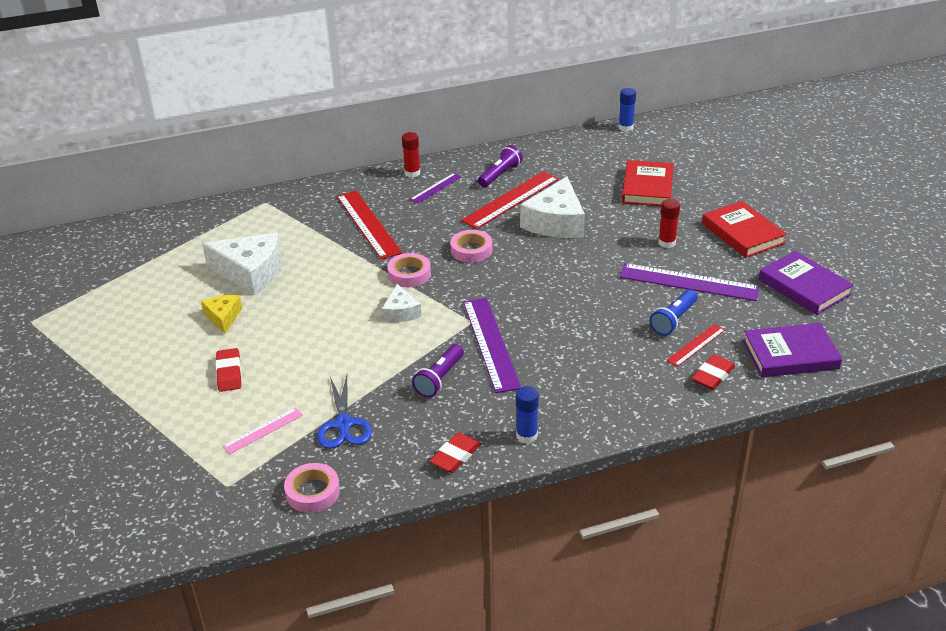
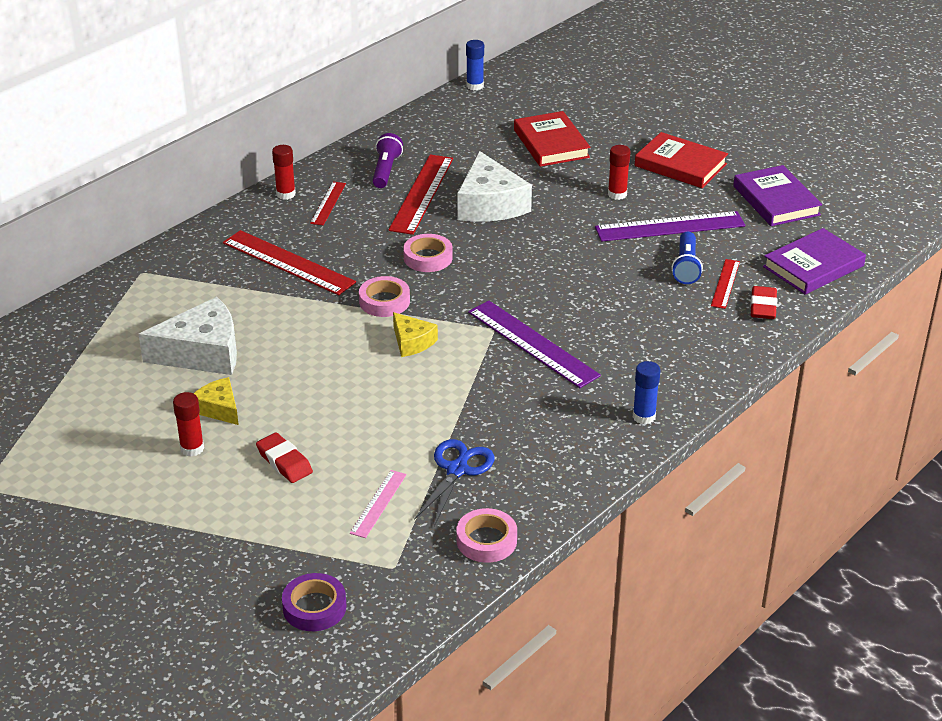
camera: 30 degrees left, 0 degrees up
(146, 494) = (314, 607): none -> purple tape
(179, 340) = (192, 448): none -> red glue stick
(343, 425) = (457, 469): blue scissors -> blue scissors turned 120 degrees counterclockwise
(401, 312) = (412, 342): white cheese -> yellow cheese
(436, 188) = (328, 203): purple ruler -> red ruler
(440, 379) = (513, 393): purple flashlight -> none
(455, 456) = (594, 458): red eraser -> none
(804, 287) = (776, 200): purple book -> purple book turned 45 degrees clockwise

